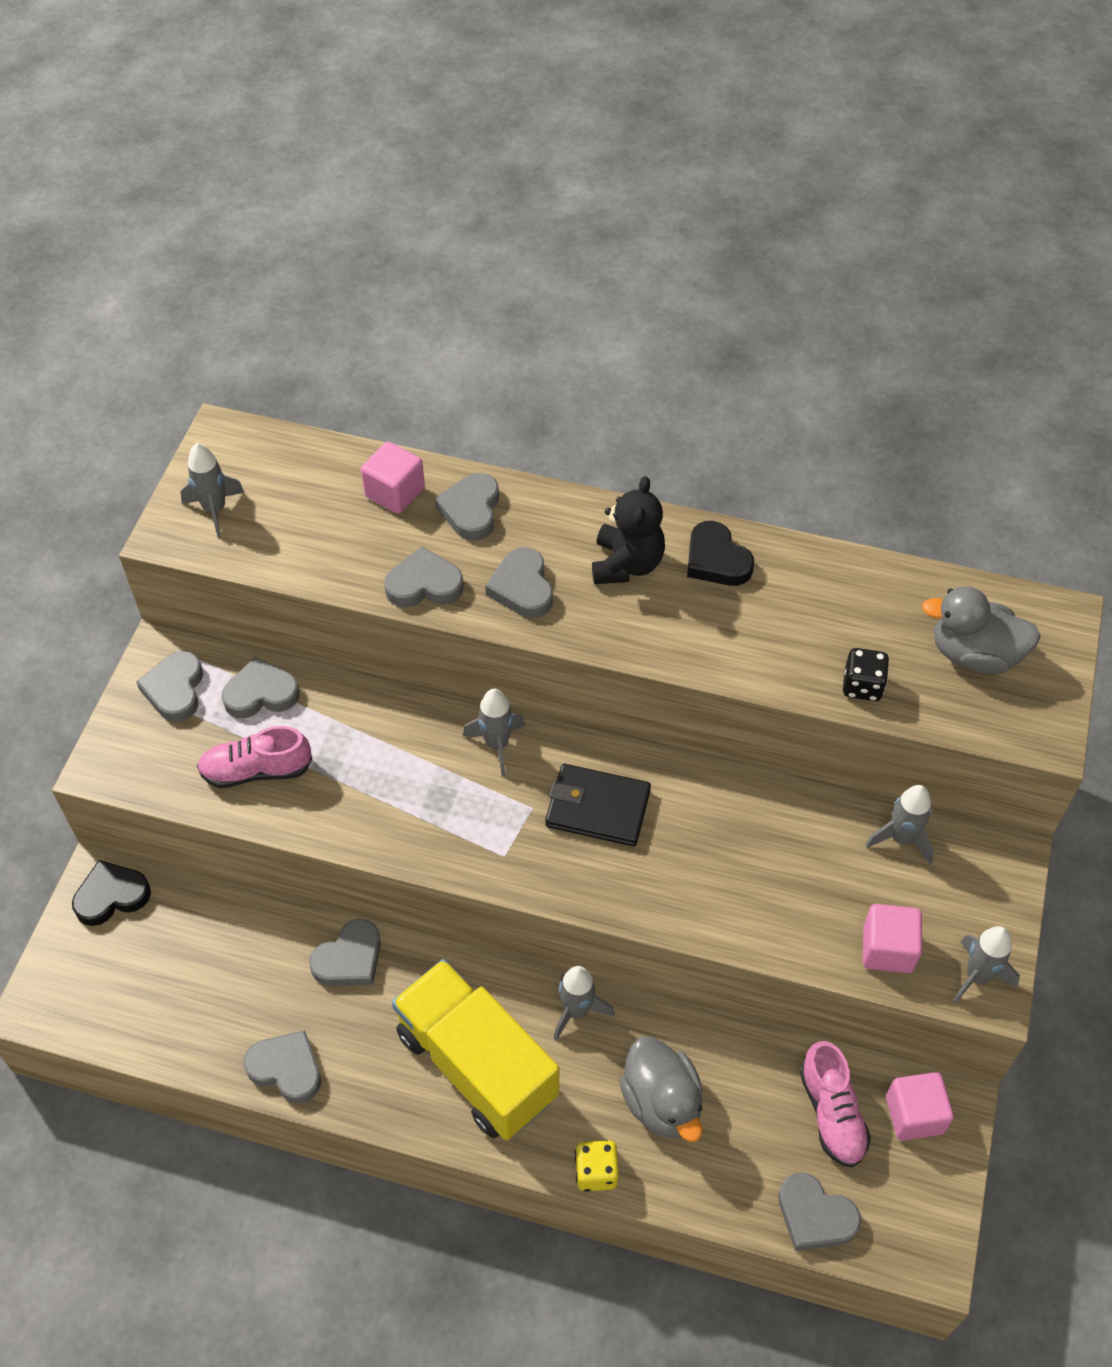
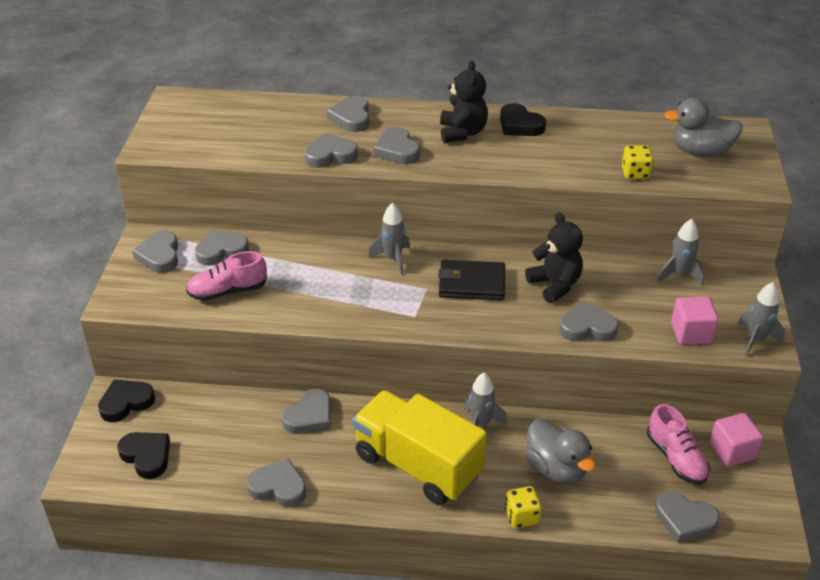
camera: 10 degrees left, 15 degrees down
(125, 989) = (147, 456): none -> black heart
(215, 510) = (177, 134): grey rocket -> none
(395, 492) = (298, 114): pink cube -> none
(716, 829) = (555, 285): none -> black teddy bear
(741, 915) = (587, 327): none -> grey heart
(862, 686) = (635, 173): black dice -> yellow dice

